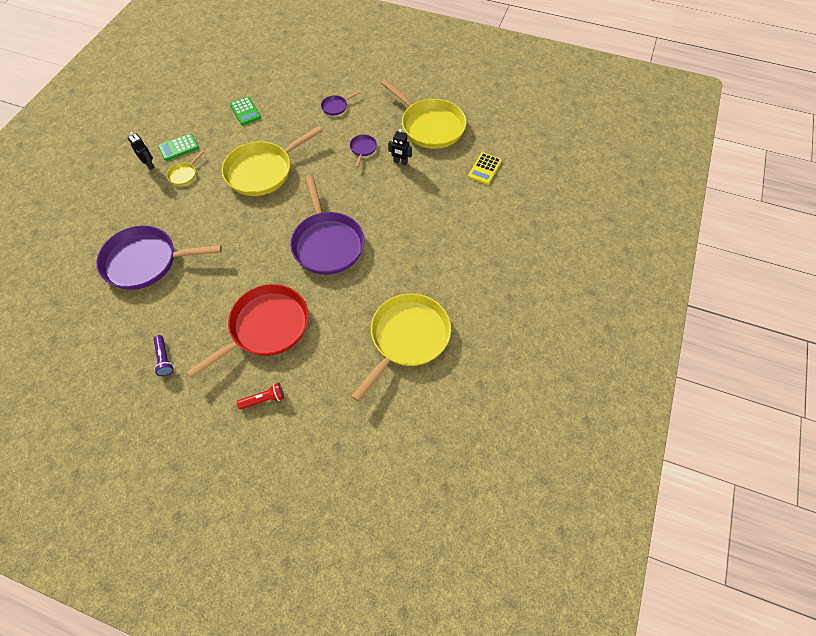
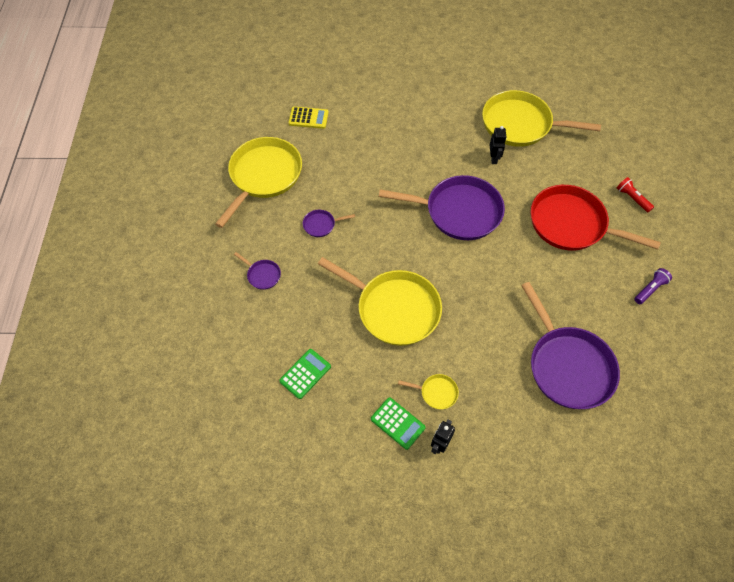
camera: 110 degrees left, 0 degrees up
(327, 243) = (458, 212): purple pan -> purple pan turned 45 degrees clockwise
(400, 162) = (327, 186): black robot -> black robot (494, 158)

